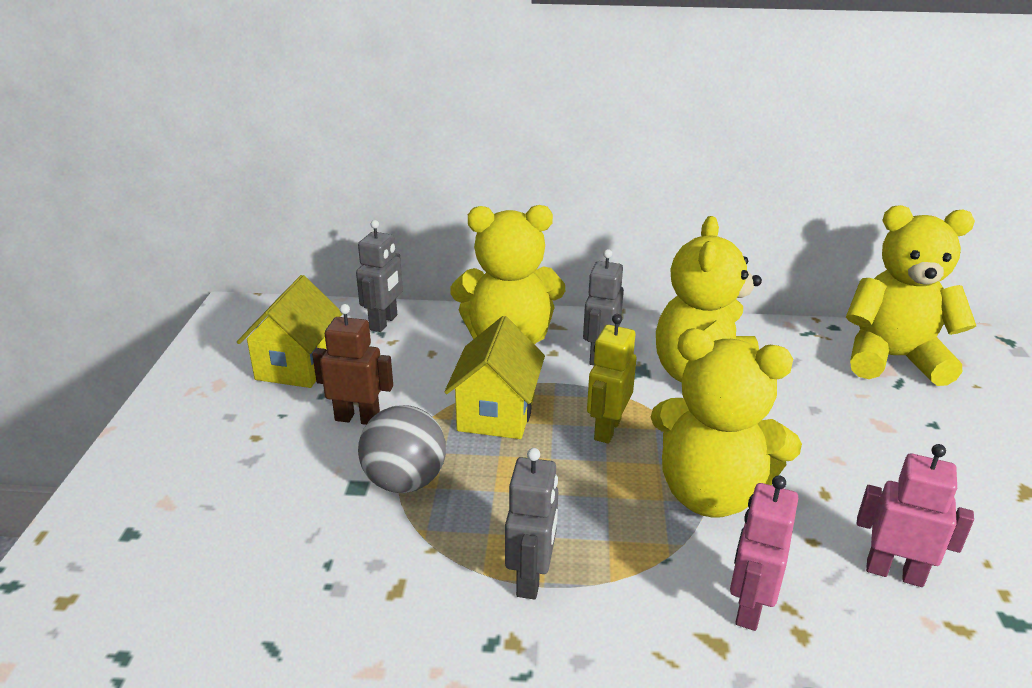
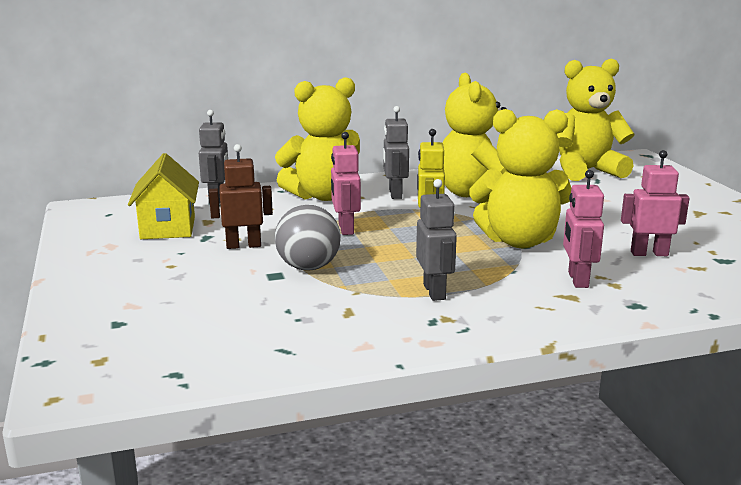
camera: 20 degrees left, 10 degrees down
(496, 413) = (345, 229): yellow house -> pink robot

